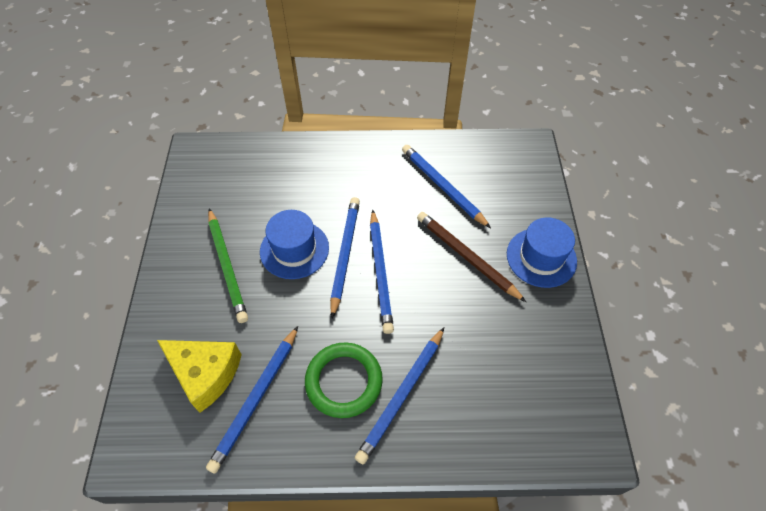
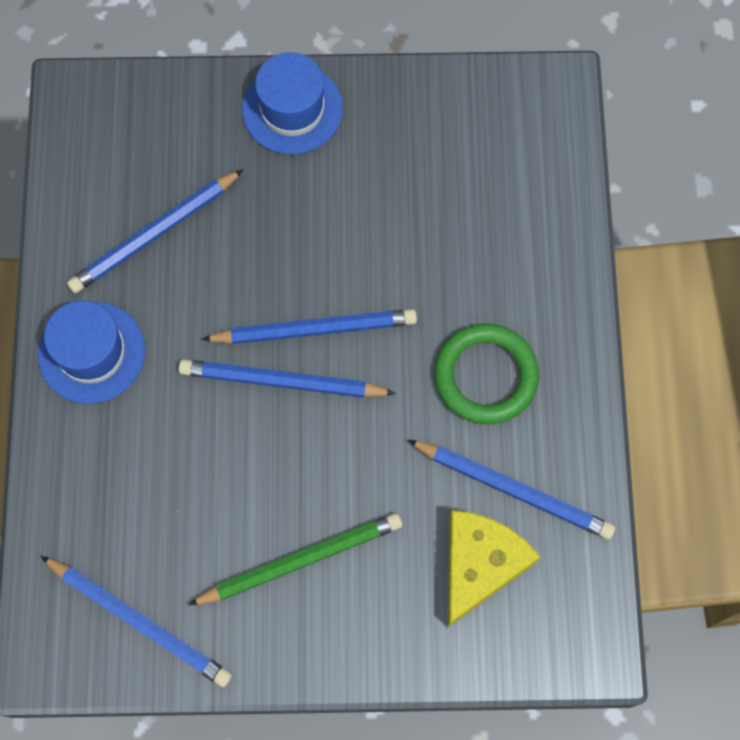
camera: 90 degrees left, 15 degrees up
(294, 249) = (271, 459): blue hat -> blue hat (92, 352)
(402, 395) = (502, 302): blue pencil -> blue pencil (139, 621)
(467, 257) = (289, 208): brown pencil -> none

